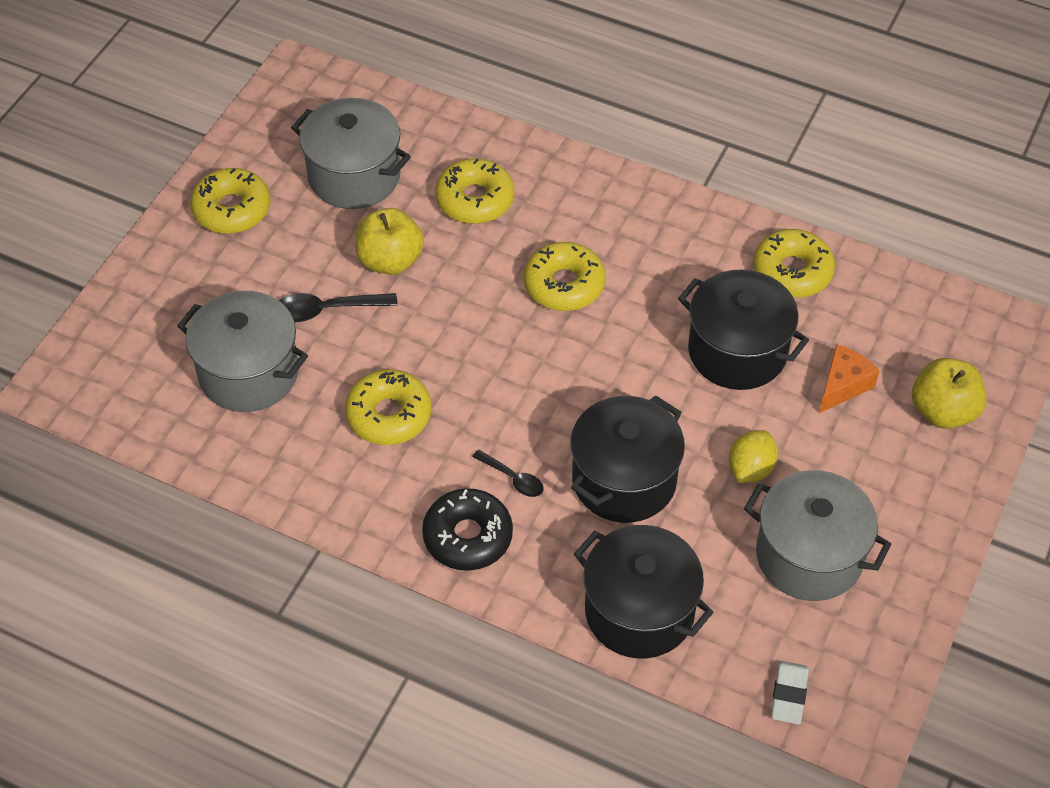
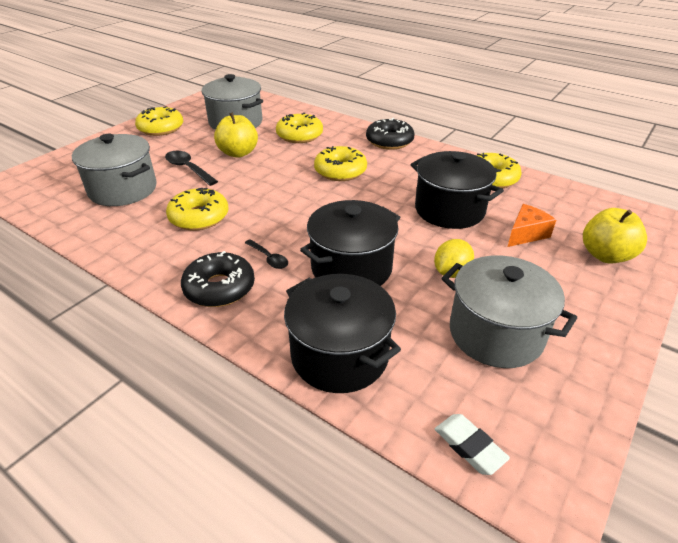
camera: 10 degrees right, 15 degrees down
(326, 310) = (188, 169): black spoon -> black spoon turned 45 degrees clockwise
(625, 197) = (389, 141): none -> black donut
(789, 695) = (469, 446): white eraser -> white eraser turned 60 degrees counterclockwise

